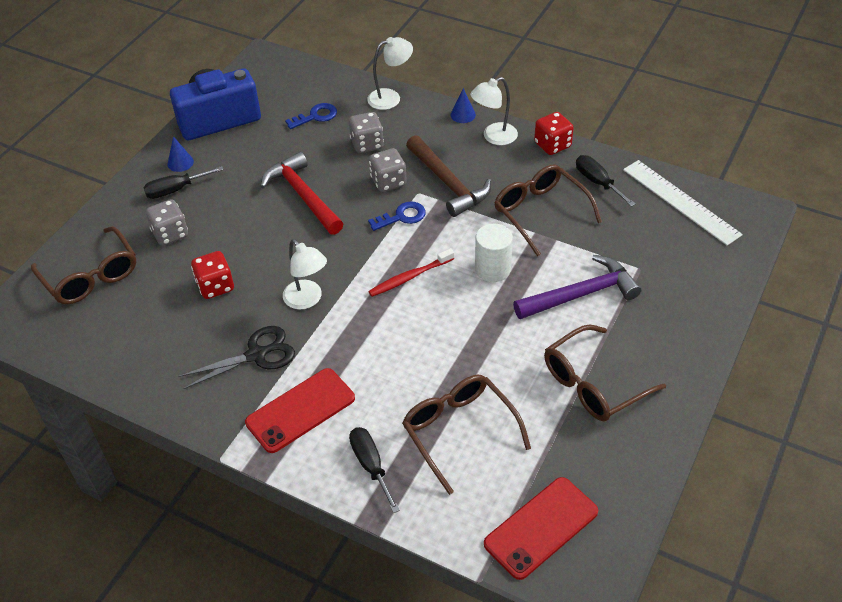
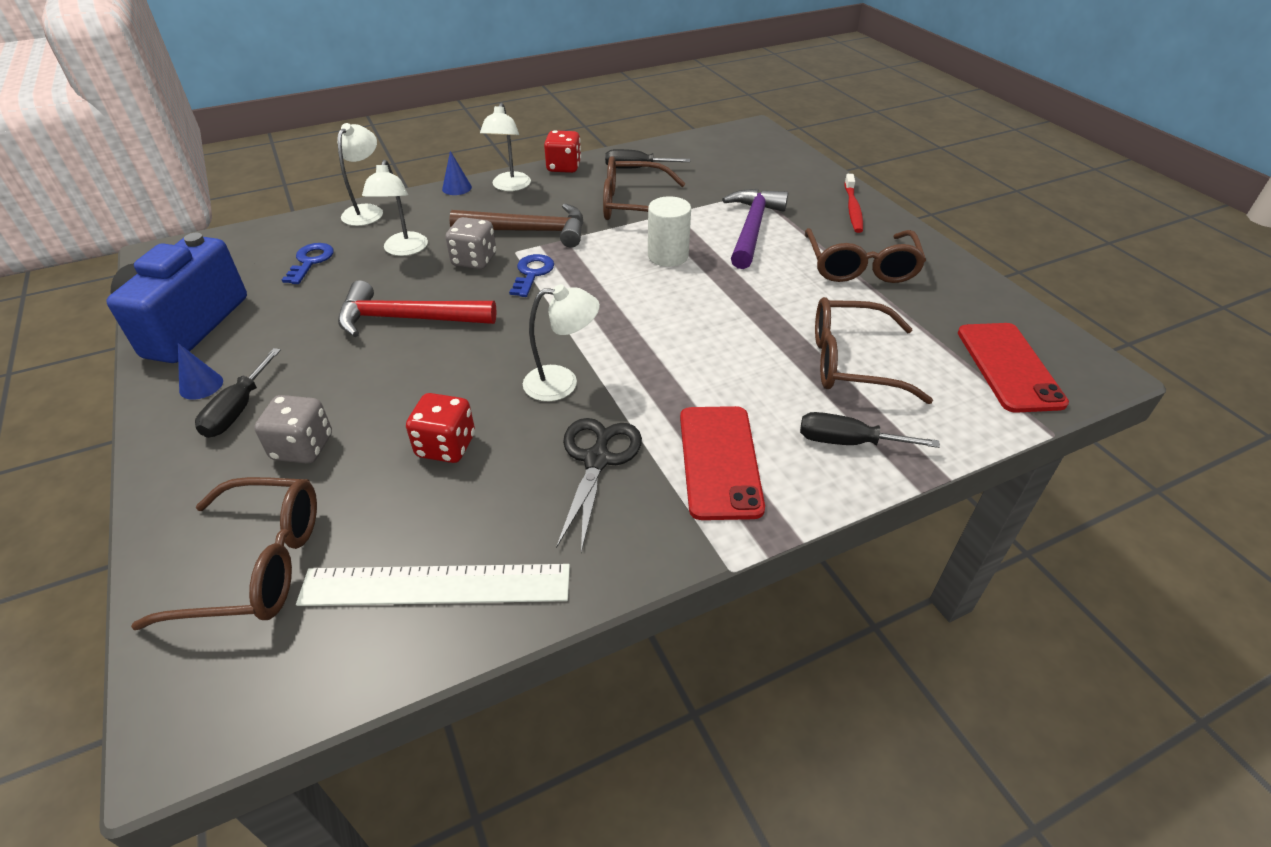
camera: 55 degrees left, 5 degrees down
(367, 144) = (404, 250): grey dice -> white lamp
(409, 277) = (618, 304): red toothbrush -> red toothbrush (852, 209)
(680, 201) = (706, 148): white ruler -> white ruler (436, 585)

